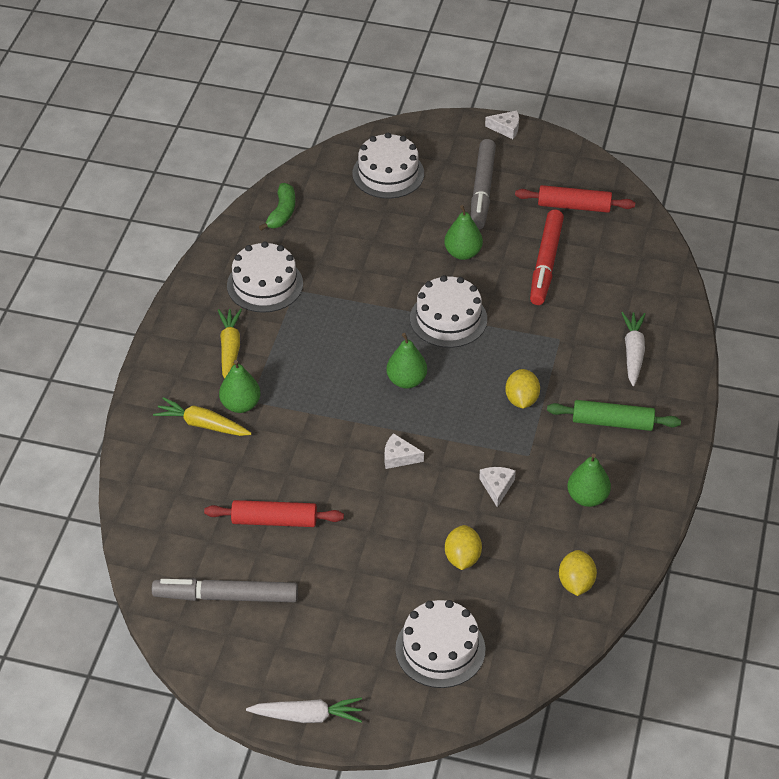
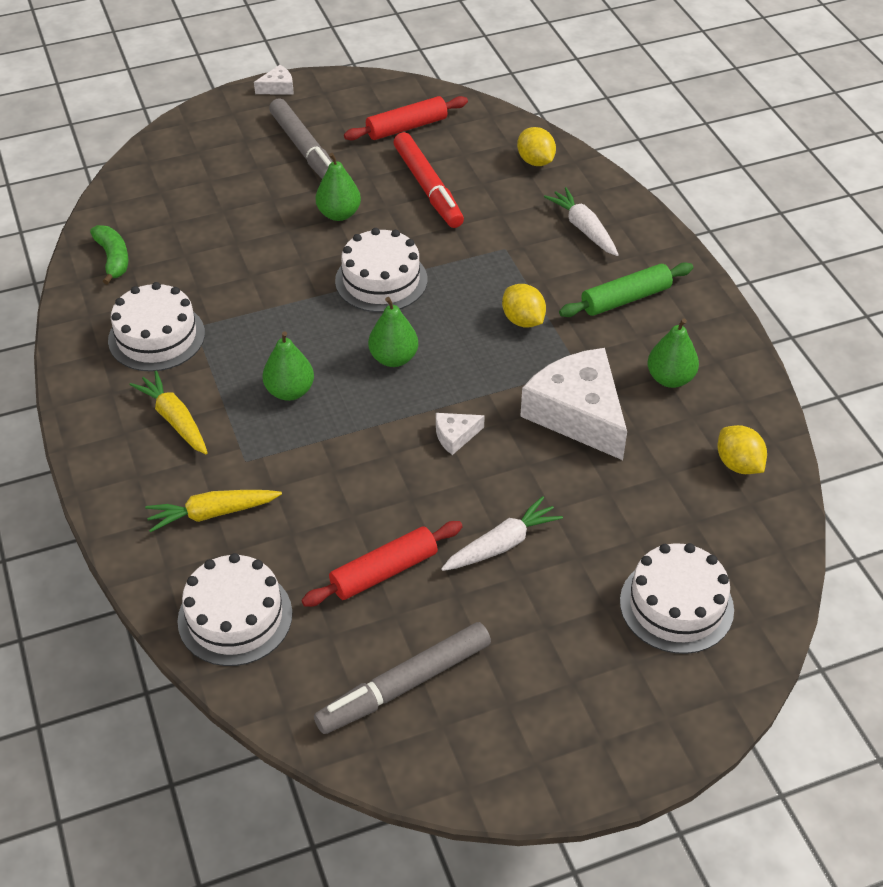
camera: 35 degrees left, 0 degrees up
(240, 405) = (238, 471): green pear -> green pear (290, 391)
(307, 716) = (611, 762): white carrot -> white carrot (502, 544)
(388, 173) = (195, 175): white cake -> white cake (235, 617)
(462, 558) = (611, 501): yellow lemon -> yellow lemon (535, 161)
(497, 487) = (578, 414): white cheese -> white cheese, size x2.35

